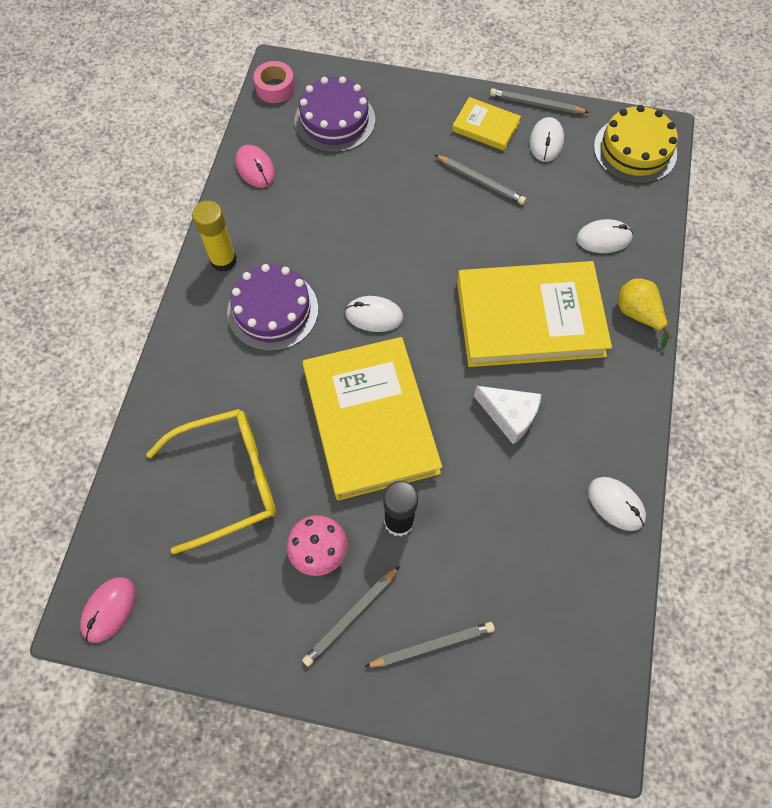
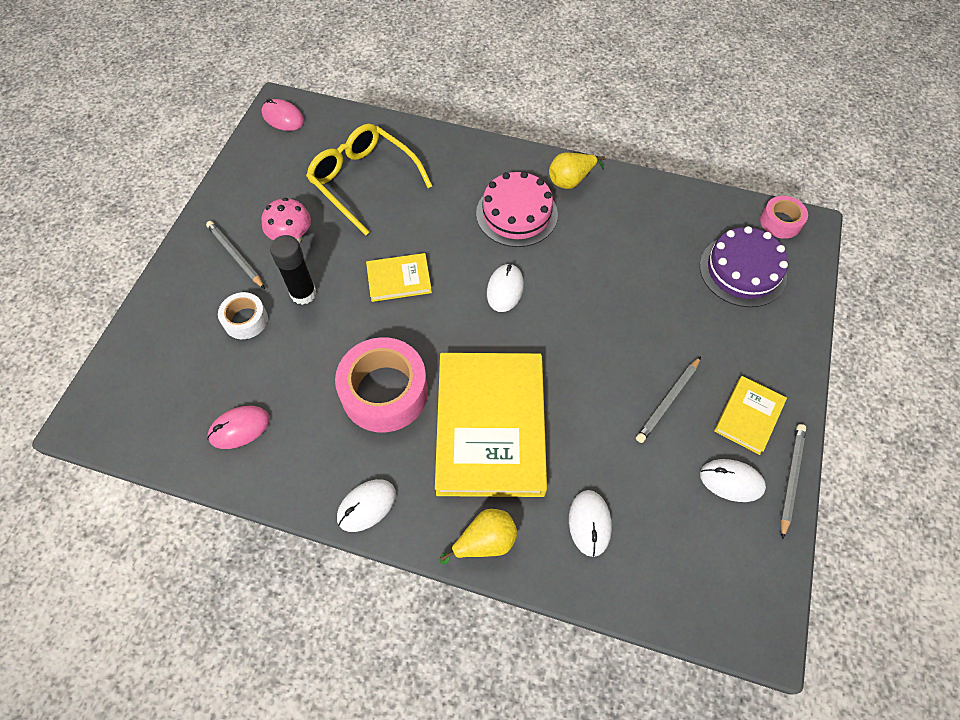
camera: 95 degrees right, 5 degrees down
(223, 260) = (571, 180): yellow glue stick -> yellow pear
(227, 480) = (364, 181): yellow glasses -> yellow glasses turned 150 degrees clockwise
(255, 168) = (675, 204): pink mouse -> pink mouse (239, 428)
(273, 310) = (516, 214): purple cake -> pink cake
(370, 420) = (399, 279): yellow book -> yellow book, size x0.47
(432, 645) = (197, 308): grey pencil -> none
(442, 580) = (245, 320): none -> white tape
(509, 416) = (384, 392): white cheese -> pink tape
(616, 504) = (276, 474): white mouse -> white mouse (366, 506)
(635, 150) = (727, 591): yellow cake -> none

